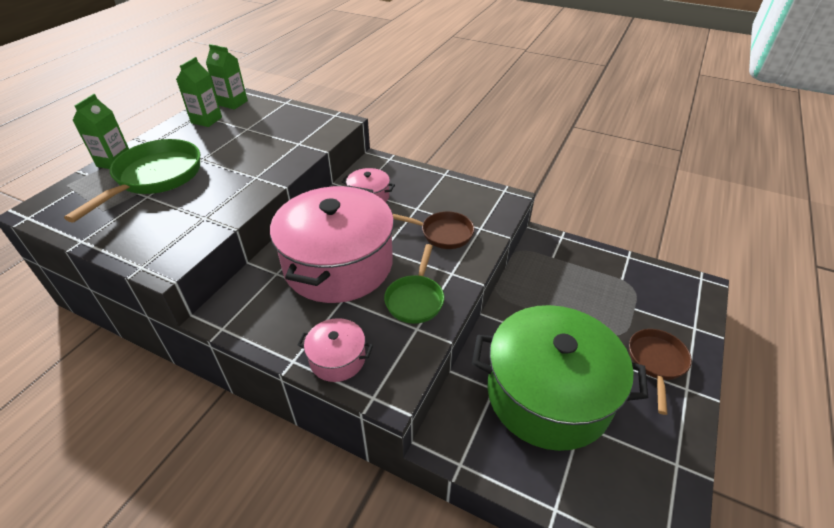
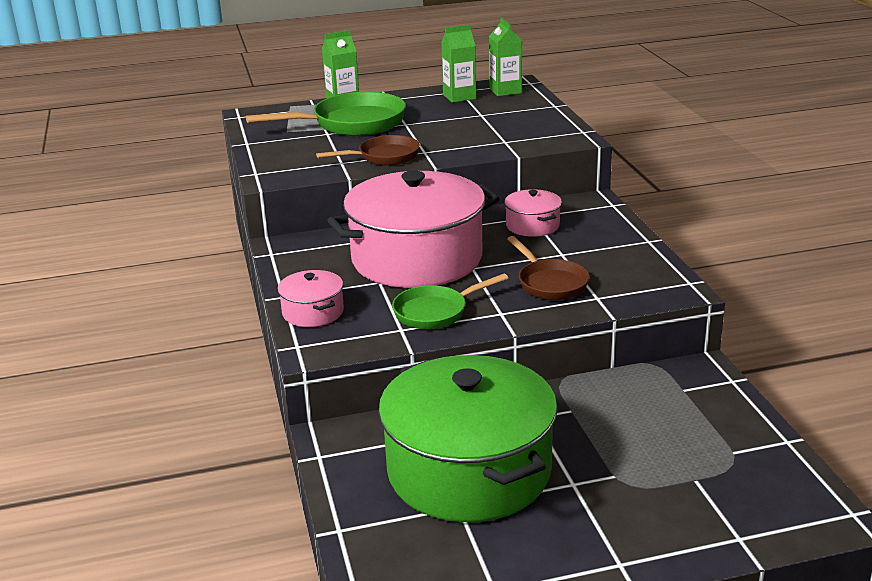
camera: 50 degrees right, 15 degrees down
(656, 362) = (627, 527): brown pan -> brown pan (384, 157)

